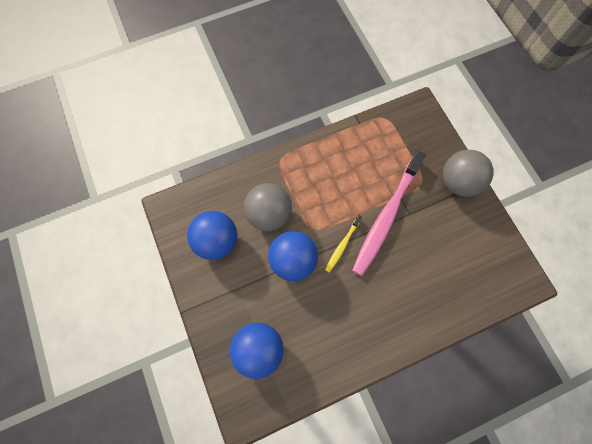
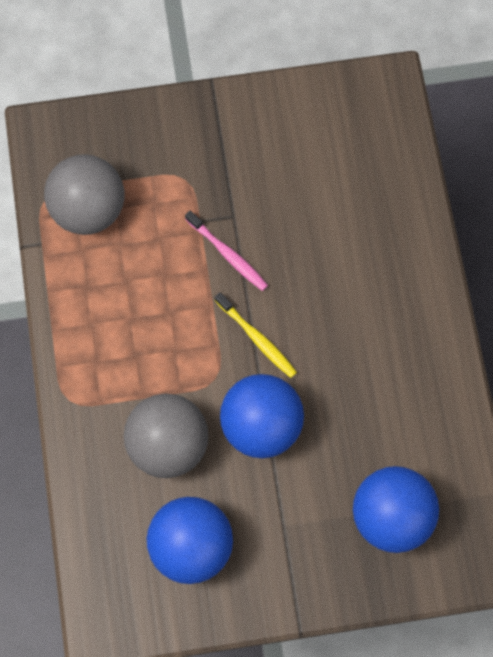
camera: 75 degrees left, 0 degrees up
(386, 217) = (228, 255): pink toothbrush -> pink toothbrush, size x0.46
(458, 182) = (201, 123): grey ball -> grey ball (88, 209)

